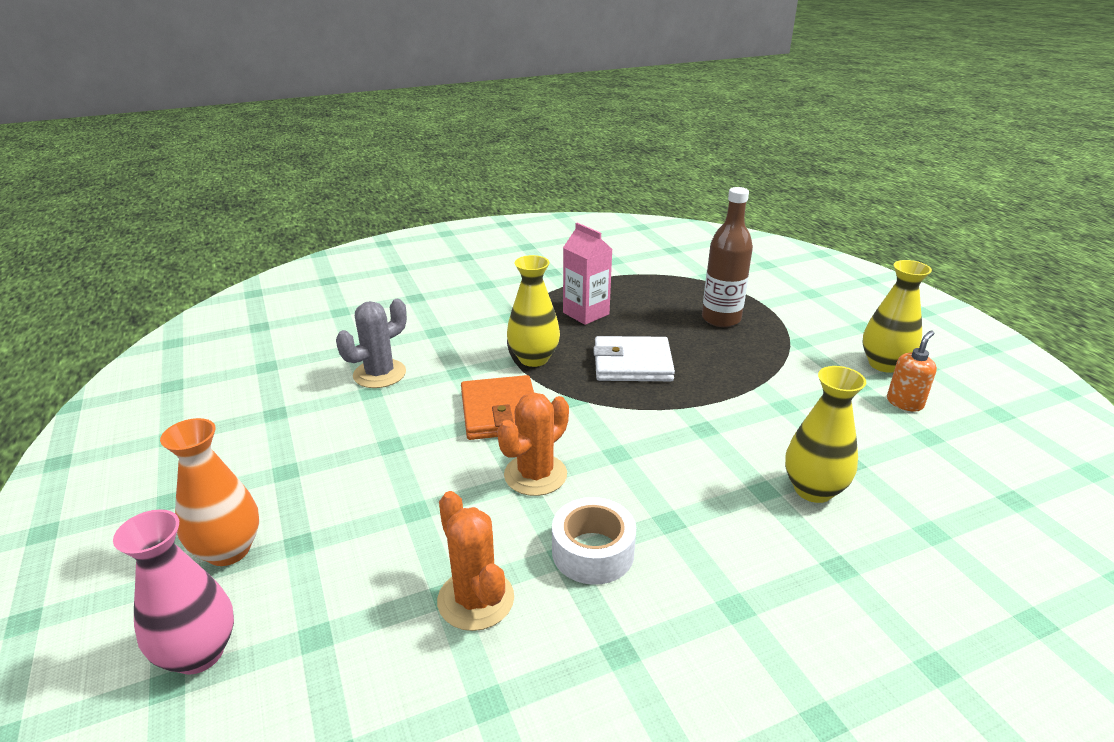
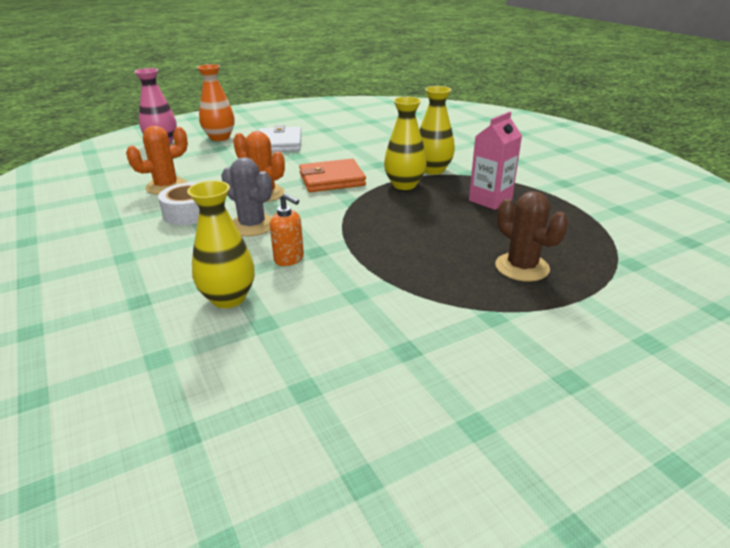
camera: 85 degrees right, 0 degrees up
(379, 374) = (370, 145): grey cactus -> grey cactus (252, 225)
(632, 363) = (410, 221): white wallet -> white wallet (279, 143)
(721, 319) = (522, 267): brown bottle -> brown cactus
(884, 364) = (464, 382): yellow vase -> yellow vase (433, 170)
(904, 403) = (373, 383): orange soap dispenser -> orange soap dispenser (289, 259)

